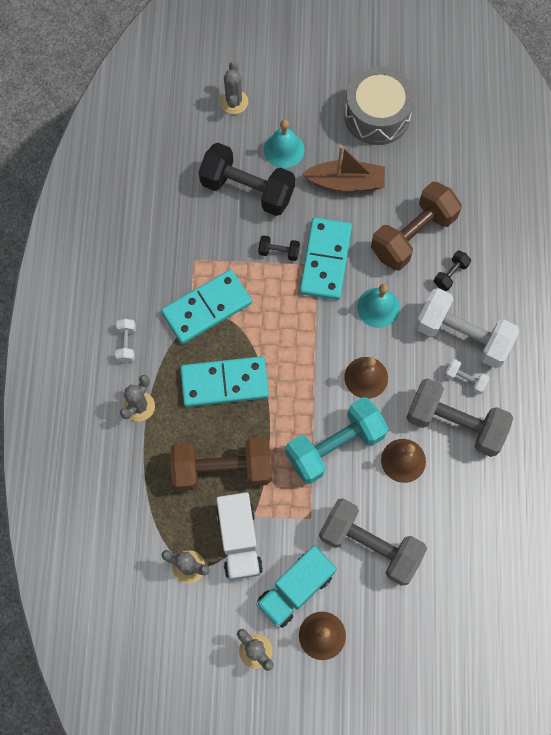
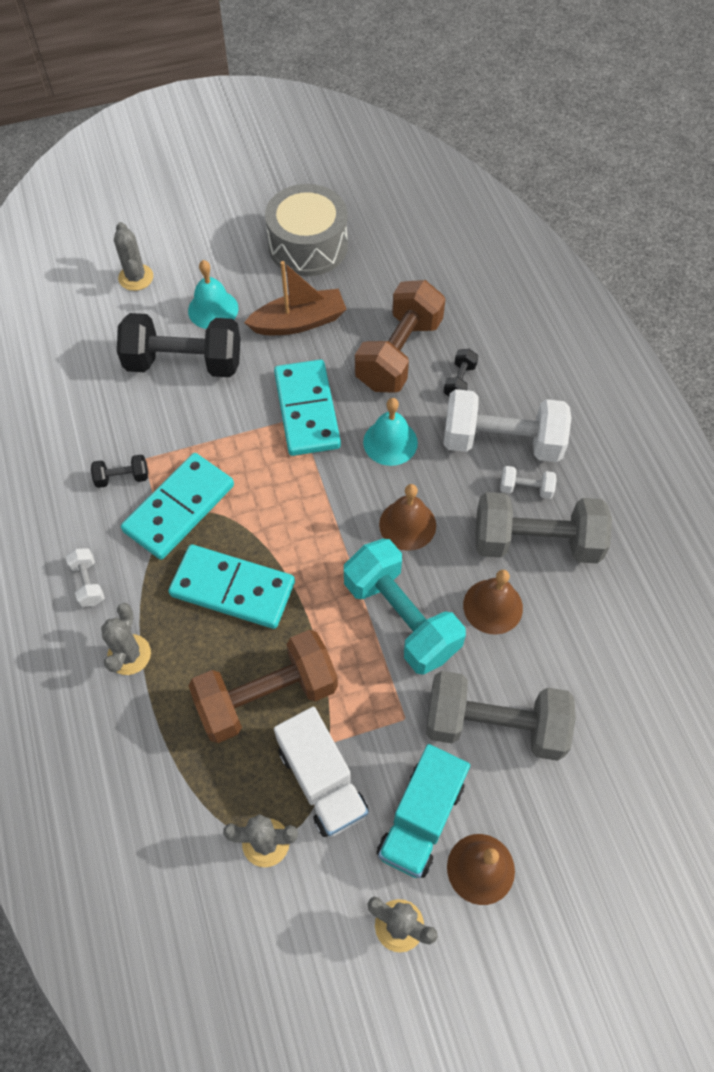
camera: 20 degrees left, 10 degrees down
(224, 383) = (232, 589): turquoise domino -> turquoise domino turned 45 degrees clockwise
(279, 252) = (247, 418): black dumbbell -> black dumbbell (122, 477)
(335, 446) = (401, 618): turquoise dumbbell -> turquoise dumbbell turned 75 degrees counterclockwise

